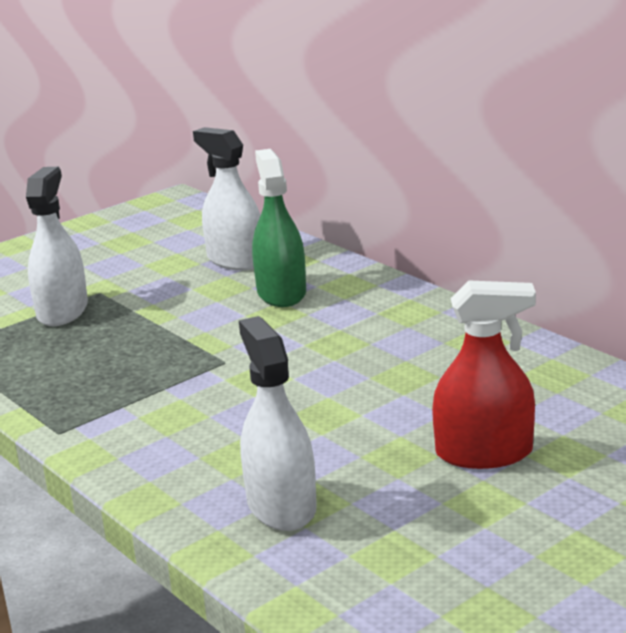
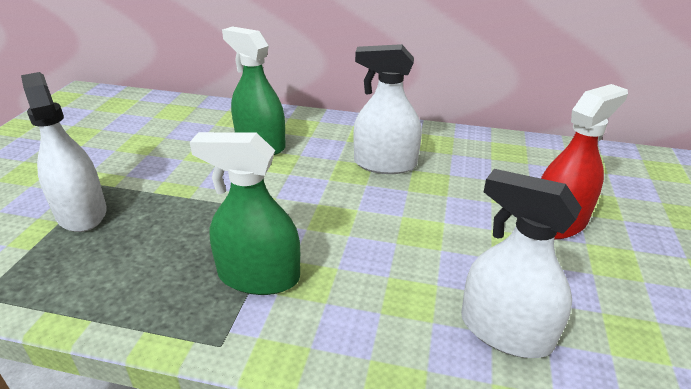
camera: 40 degrees left, 10 degrees up
(139, 400) = (259, 276): none -> green spray bottle
(235, 260) = (192, 128): white spray bottle -> white spray bottle (385, 164)

